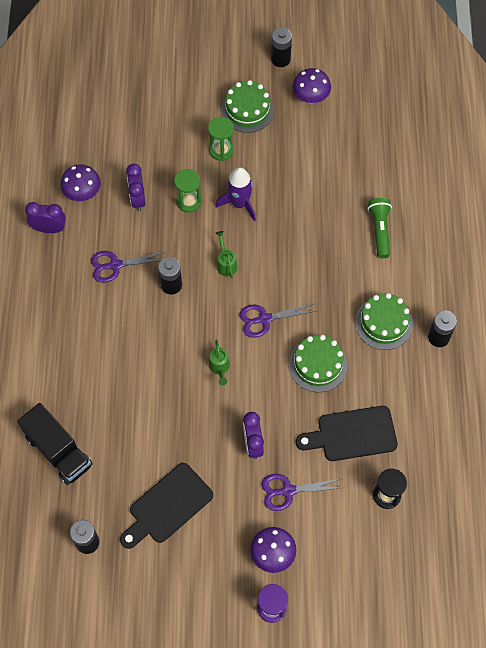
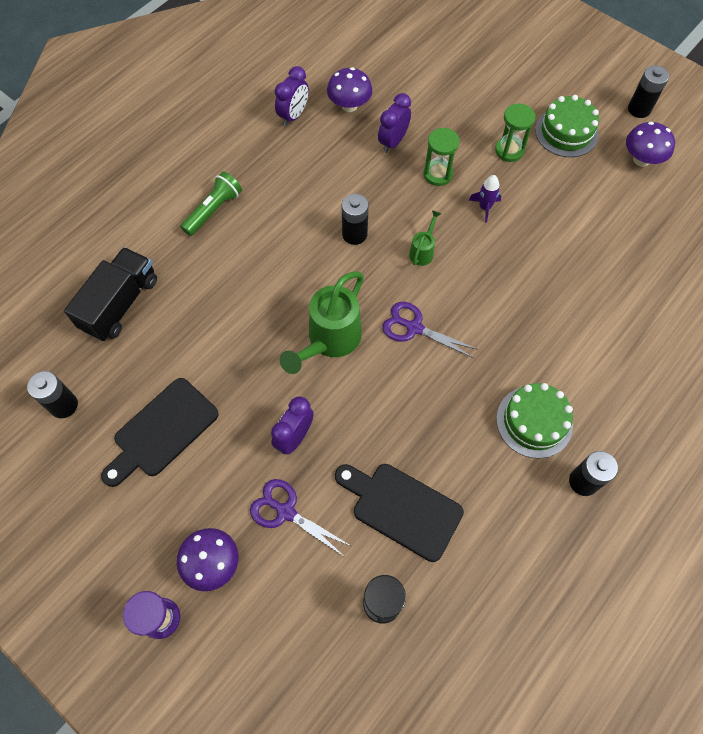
camera: 40 degrees right, 0 degrees up
(49, 229) = (293, 115): purple clock -> purple clock turned 75 degrees clockwise
(58, 451) = (120, 304): black truck -> black truck turned 150 degrees counterclockwise
(115, 265) = (320, 183): purple scissors -> none
(167, 506) = (162, 431): black cutting board -> black cutting board turned 45 degrees counterclockwise
(219, 368) = (329, 340): green watering can -> green watering can, size x2.06
(239, 203) = (485, 207): purple rocket -> purple rocket, size x0.62
(317, 364) = (428, 410): green cake -> none
(380, 230) = (608, 328): green flashlight -> green flashlight (213, 210)

